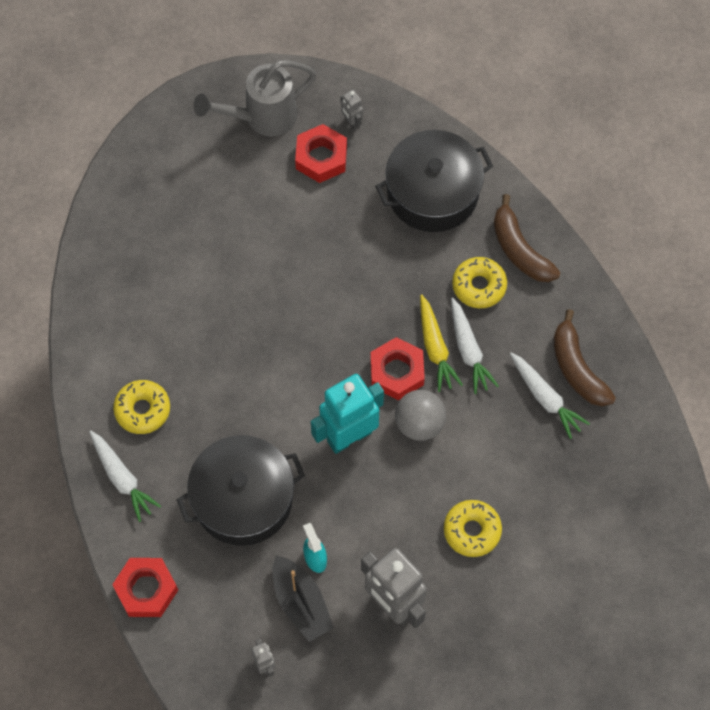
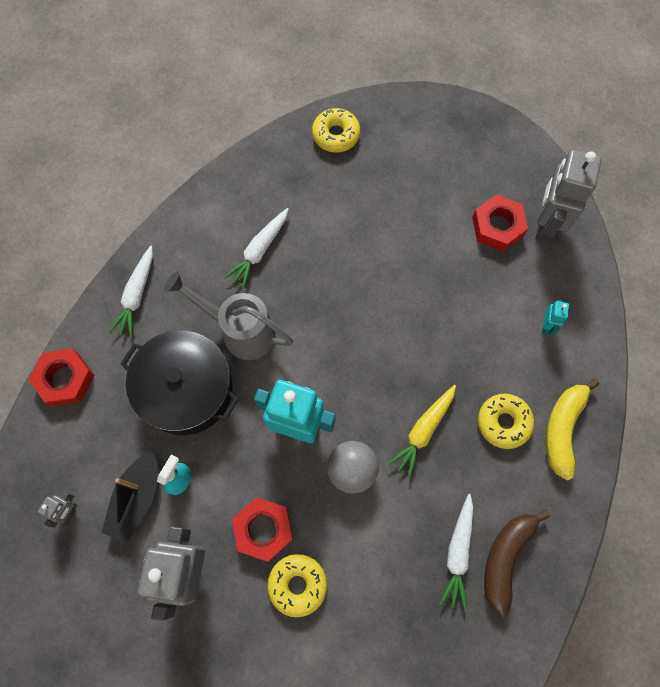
camera: 50 degrees right, 5 degrees up
(142, 410) = (199, 267): yellow donut -> yellow donut (336, 135)
(261, 118) = (489, 163): grey watering can -> grey watering can (240, 330)
(351, 123) = (545, 224): grey robot -> grey robot, size x2.27
(397, 372) = (378, 418): red nut -> red nut (263, 529)
(432, 192) = (546, 326): black pot -> turquoise robot
(468, 350) = (444, 458): white carrot -> white carrot (260, 250)
(519, 250) = (562, 429): brown banana -> yellow banana

